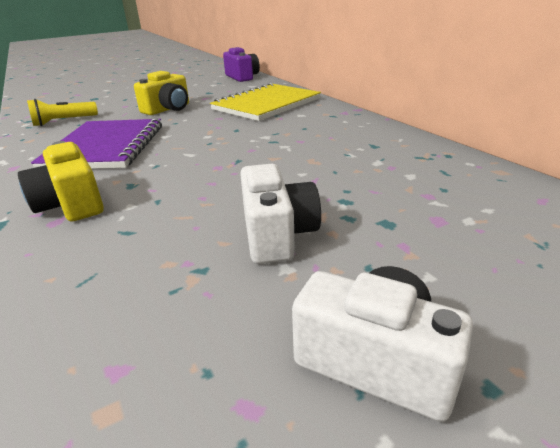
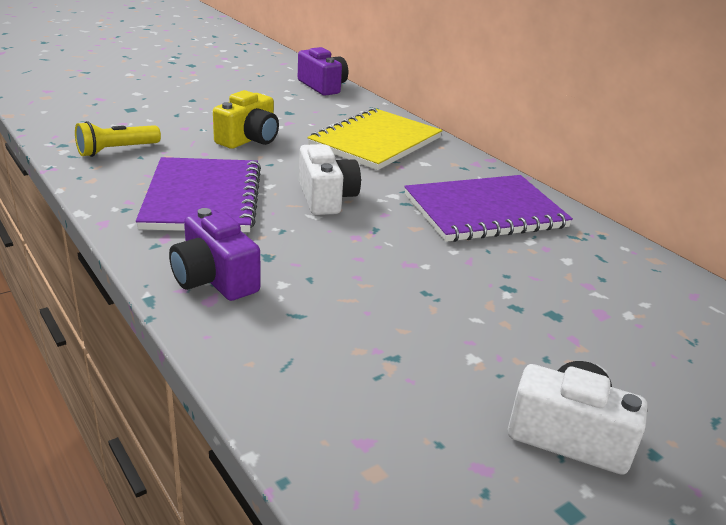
camera: 10 degrees left, 0 degrees up
(71, 204) = (214, 279): yellow camera -> purple camera
(277, 234) = (453, 323): white camera -> white camera (326, 198)
(341, 143) = (485, 211): none -> purple notebook

